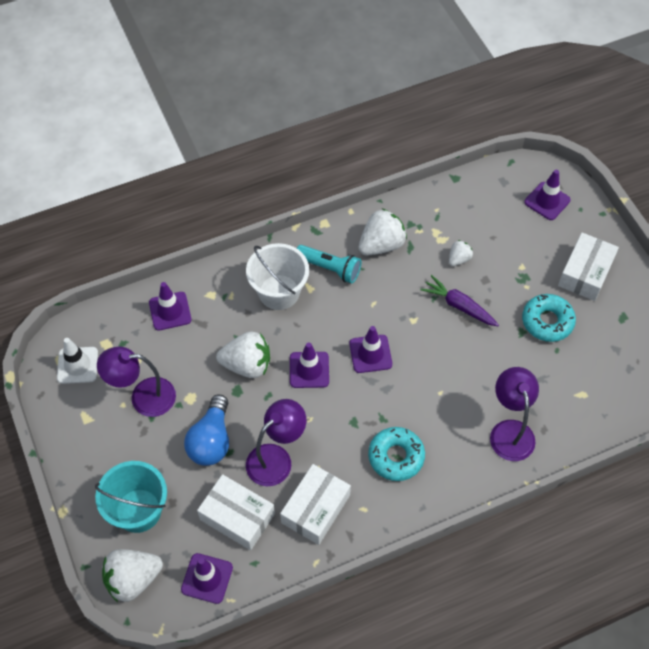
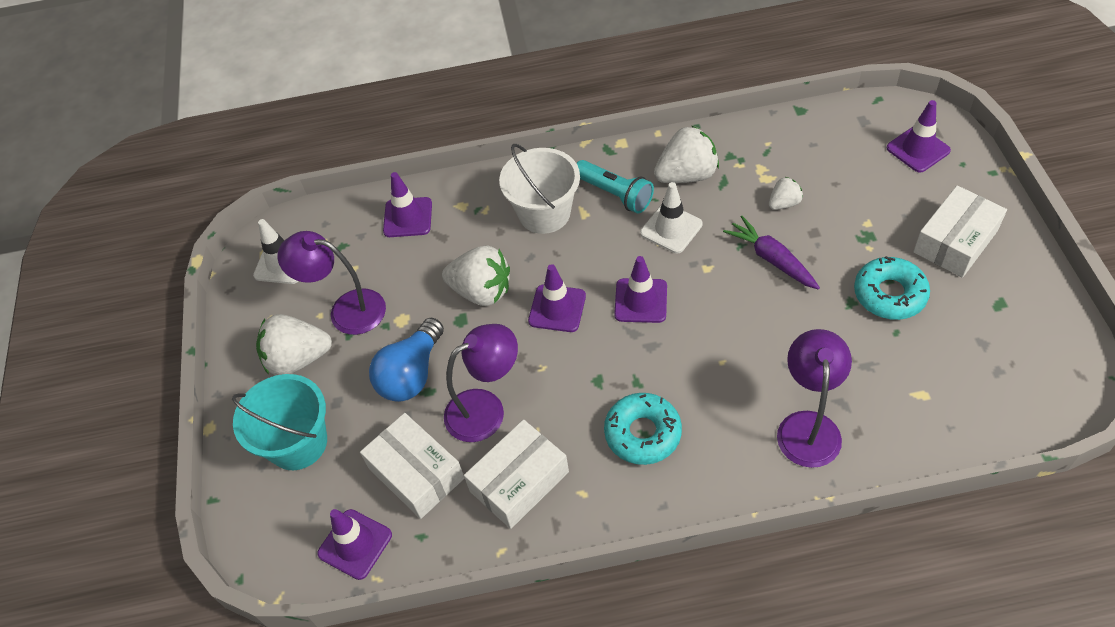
camera: 20 degrees right, 5 degrees down
(133, 579) = (264, 527): white strawberry -> white strawberry (298, 359)
(379, 291) = (671, 228): none -> white traffic cone

